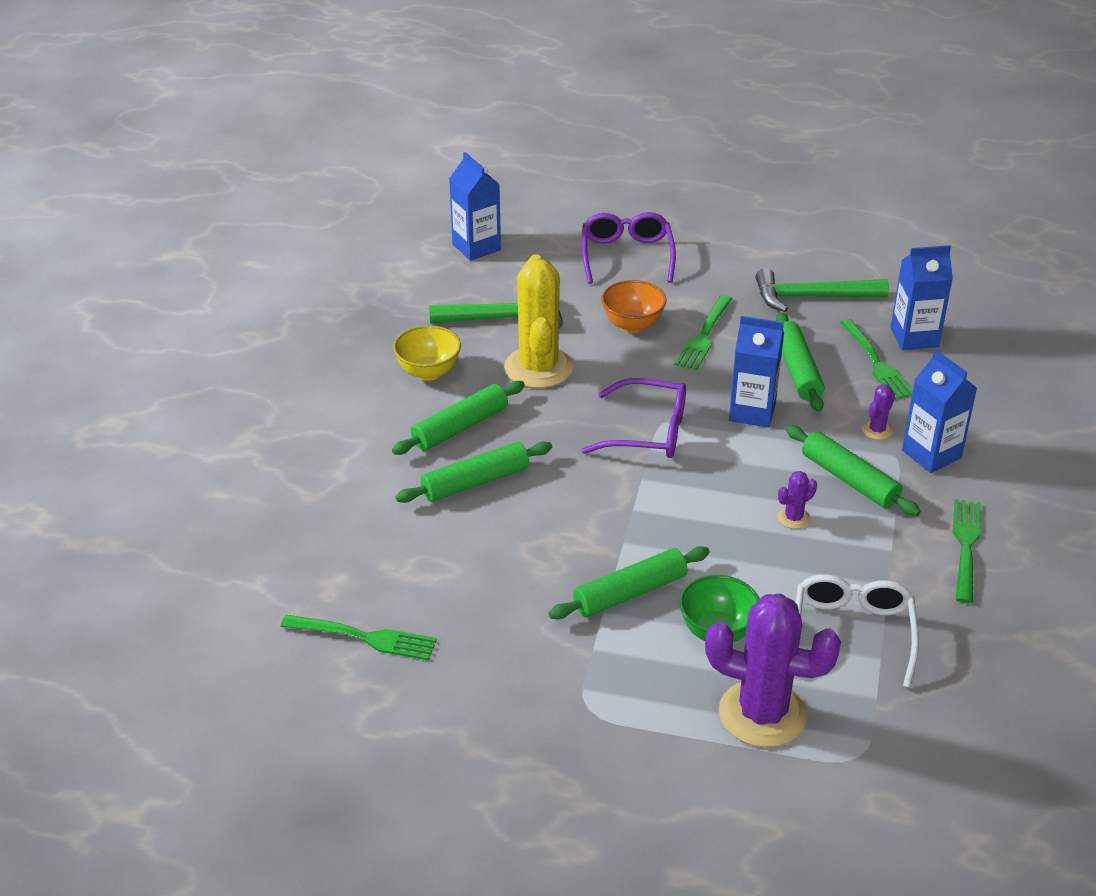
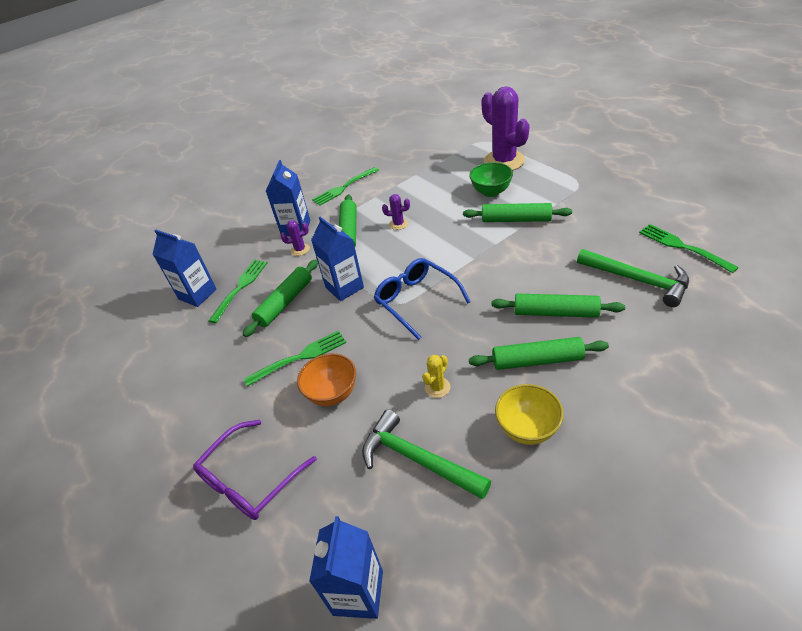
camera: 135 degrees left, 5 degrees up
(538, 368) = (437, 387): yellow cactus -> yellow cactus, size x0.42
(648, 432) = (416, 300): purple glasses -> blue glasses
(812, 297) = (198, 354): green hammer -> green hammer (637, 280)
(852, 633) = (434, 174): white glasses -> none

